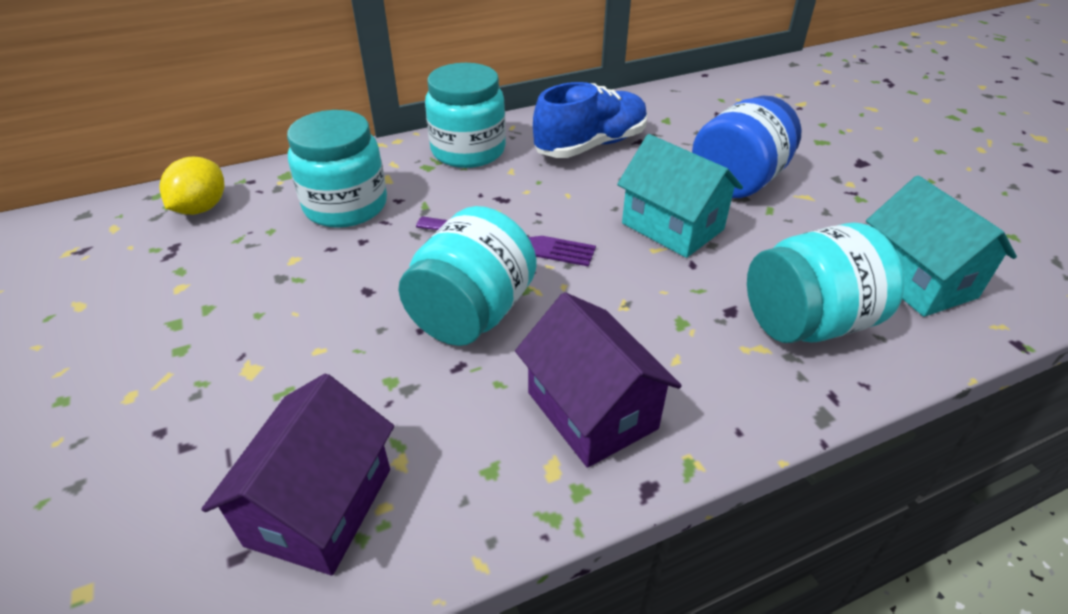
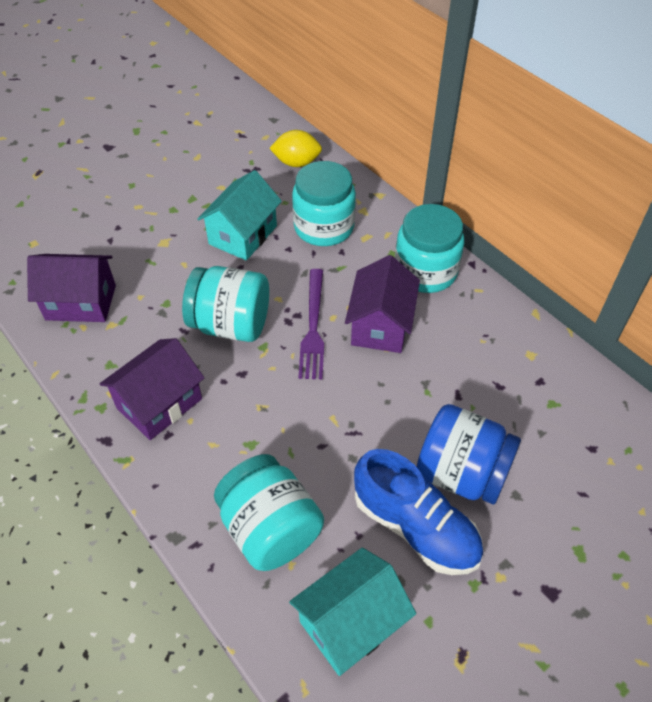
camera: 75 degrees right, 10 degrees up
(531, 193) = (380, 325): none -> purple house
(591, 145) = (473, 351): blue shoe -> blue shoe (415, 527)
(672, 226) = (368, 427): turquoise house -> turquoise house (243, 235)

